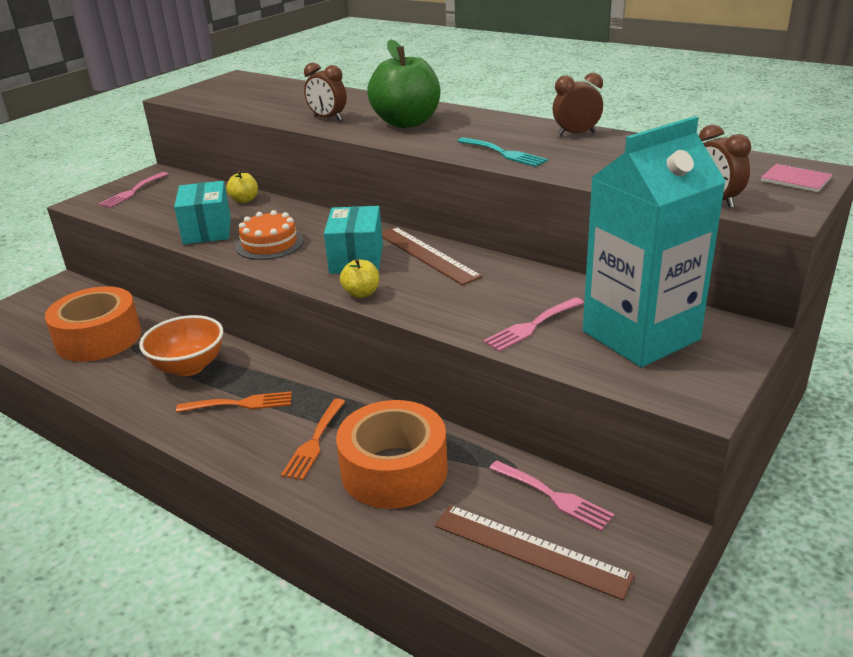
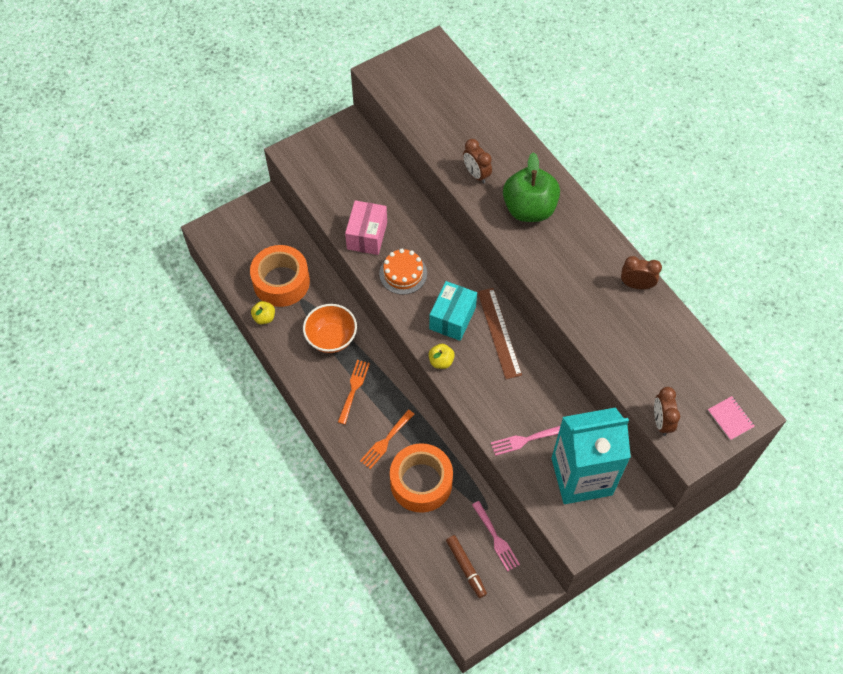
camera: 20 degrees right, 30 degrees up
(132, 192) = (327, 150): pink fork -> none
(207, 230) = (367, 235): turquoise box -> pink box
(241, 404) = (354, 389): orange fork -> orange fork turned 90 degrees counterclockwise
(244, 200) = (403, 200): yellow apple -> yellow apple (264, 317)
(504, 153) = (571, 294): turquoise fork -> none
(530, 550) = (466, 567): brown ruler -> brown marker

